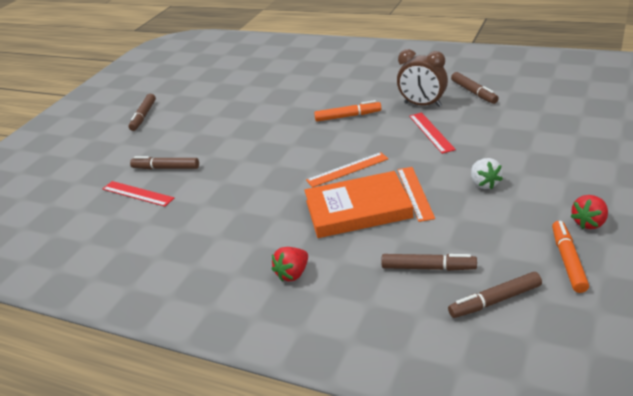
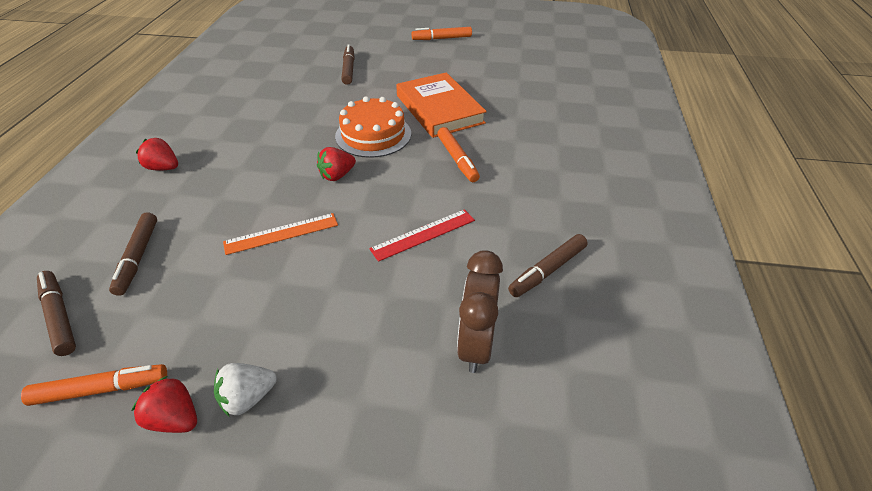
camera: 70 degrees right, 10 degrees up
(137, 193) = (309, 65): red ruler -> none
(143, 116) = (442, 38): brown marker -> orange marker
(294, 153) = (373, 135): none -> orange cake
(347, 169) = (337, 175): orange ruler -> red strawberry
(358, 209) = (258, 193): orange book -> orange book (439, 109)
(422, 105) = (498, 219): brown clock -> brown clock (475, 344)
(484, 184) = (292, 296): white strawberry -> white strawberry (248, 397)

